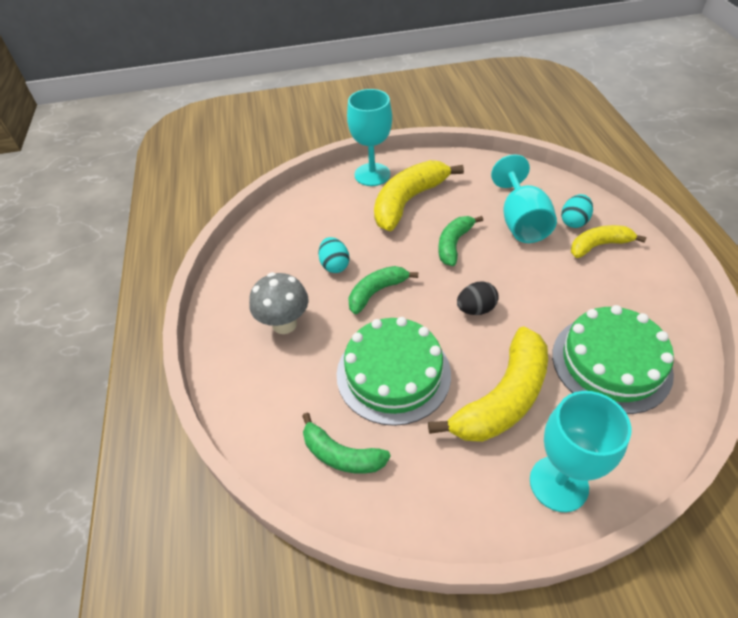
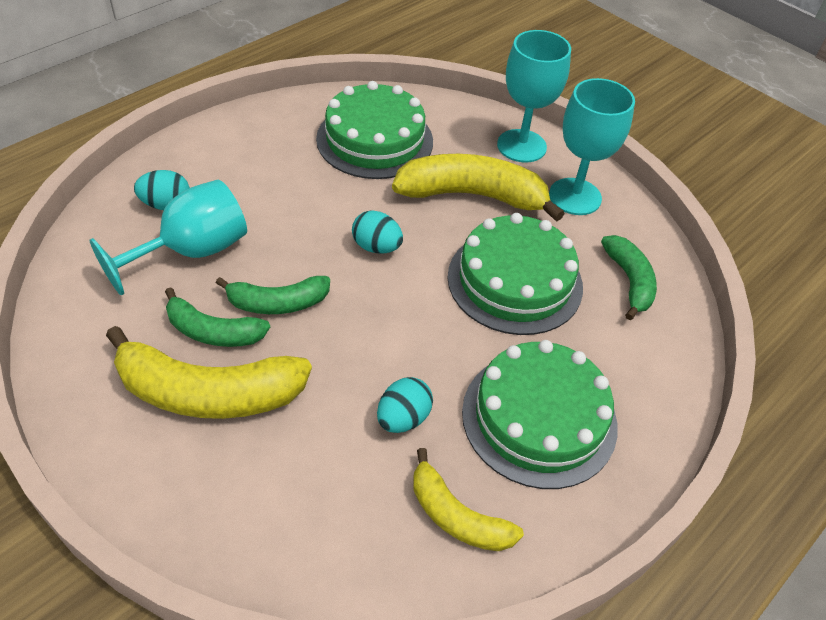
camera: 130 degrees left, 0 degrees up
(284, 324) = (539, 418): grey mushroom -> green cake
(372, 174) = (154, 481): turquoise goblet -> turquoise goblet (575, 196)
(376, 292) = (417, 346): green banana -> green banana (213, 331)
(475, 309) = (376, 247): black egg -> turquoise egg
(599, 246) = (203, 176): yellow banana -> yellow banana (457, 516)

